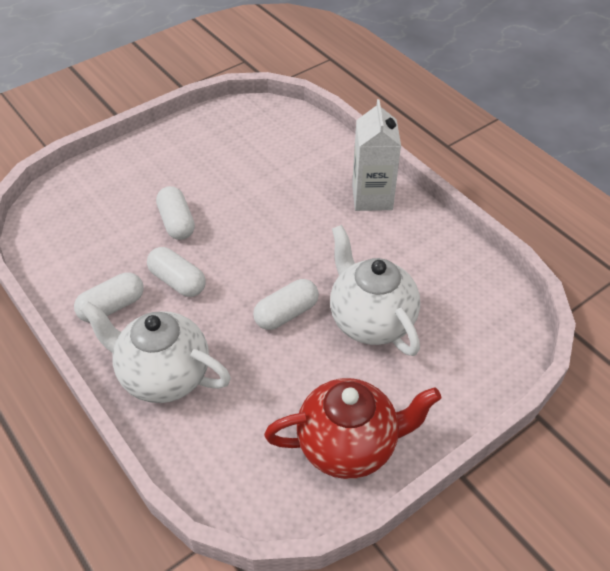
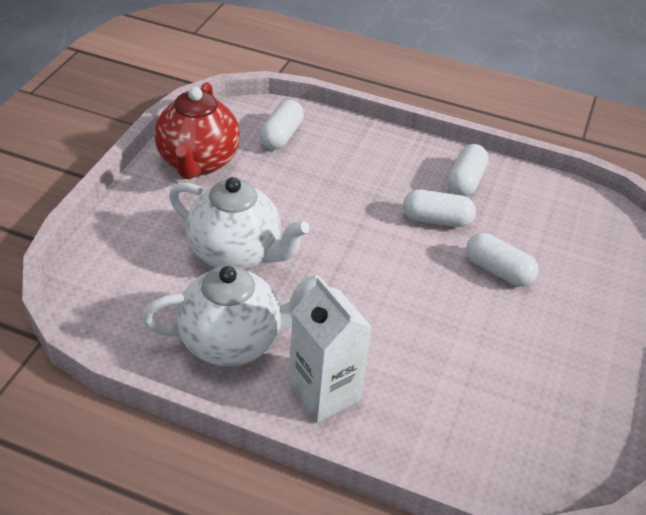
camera: 145 degrees right, 5 degrees down
(163, 376) = (373, 154): white teapot -> white teapot (232, 341)
(286, 313) = (317, 230): white capsule -> white capsule (281, 136)
(348, 446) = (198, 162): red teapot -> red teapot turned 45 degrees counterclockwise

